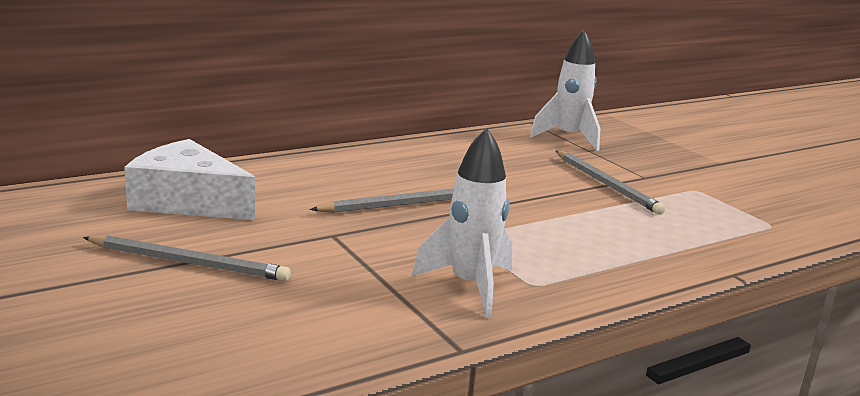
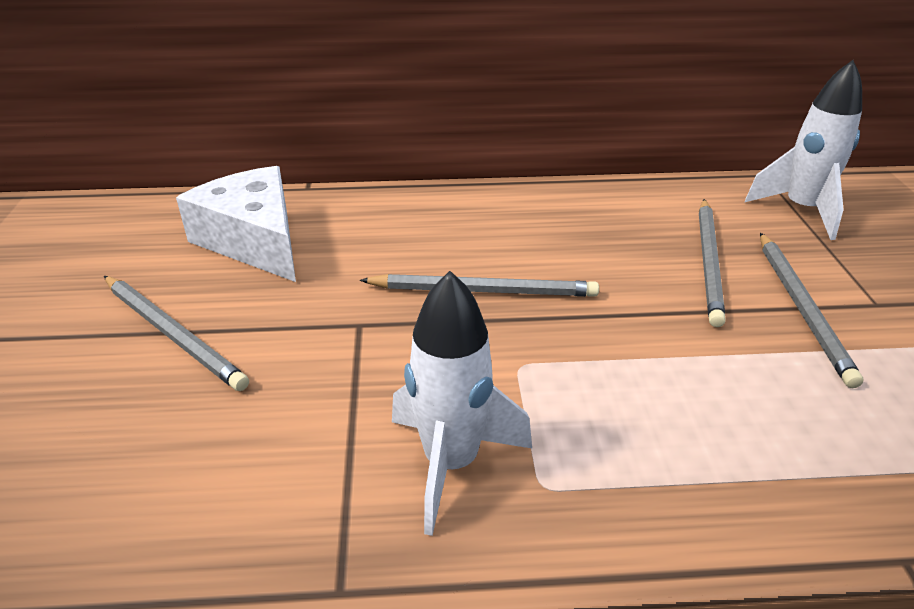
camera: 30 degrees right, 15 degrees up
(535, 170) = (709, 262): none -> grey pencil

